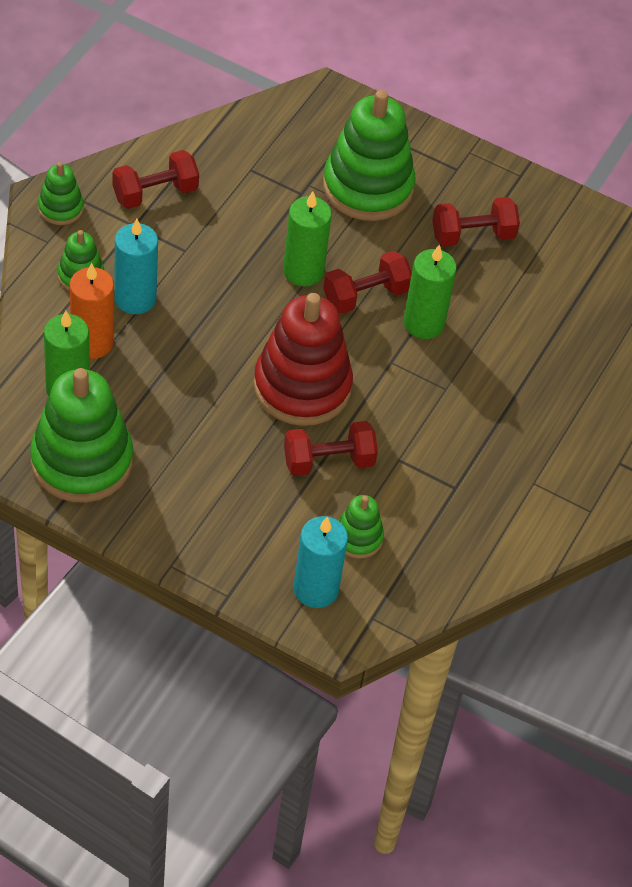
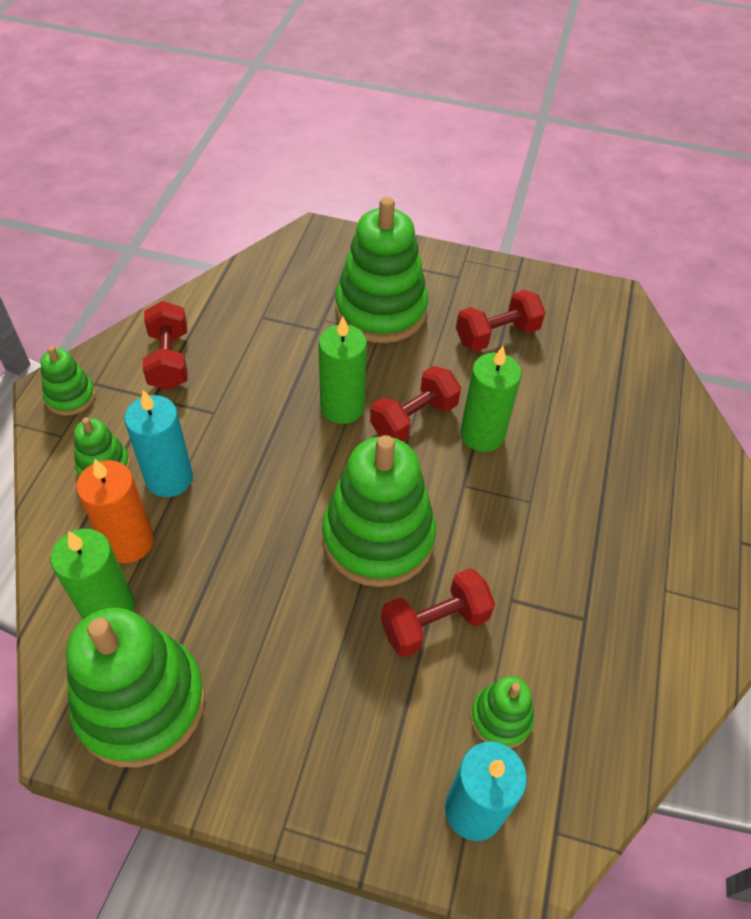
camera: 10 degrees left, 0 degrees up
(155, 193) = (169, 360): red dumbbell -> red dumbbell turned 60 degrees counterclockwise
(302, 387) = (378, 537): red stacking toy -> green stacking toy

